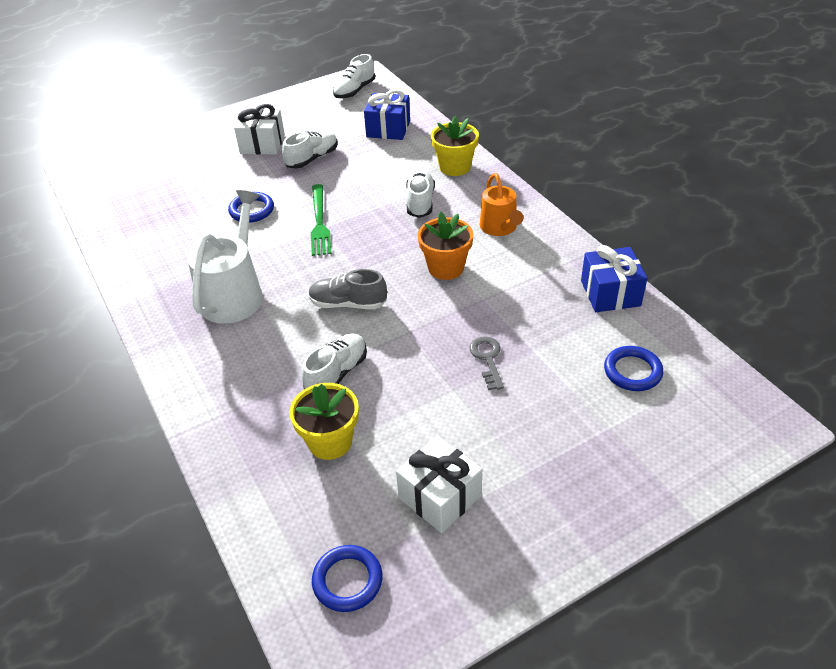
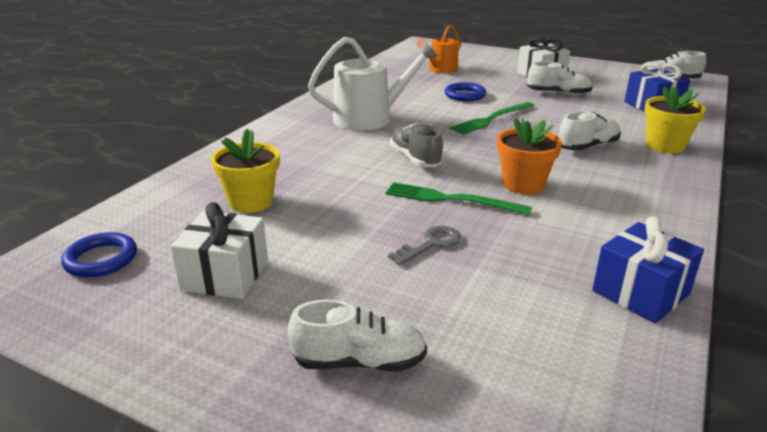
camera: 55 degrees right, 15 degrees down
(337, 373) = (330, 180): white shoe -> white shoe (359, 362)
(434, 317) = (451, 199): none -> green fork
(500, 227) = (624, 193): orange watering can -> orange watering can (440, 70)
(632, 371) = (532, 352): blue ring -> none

